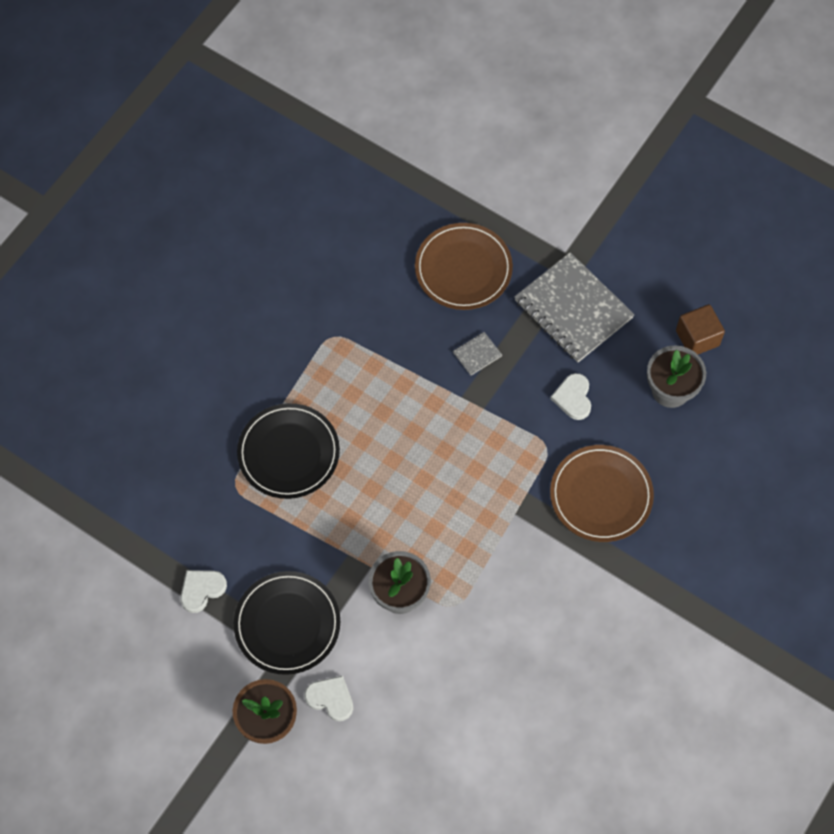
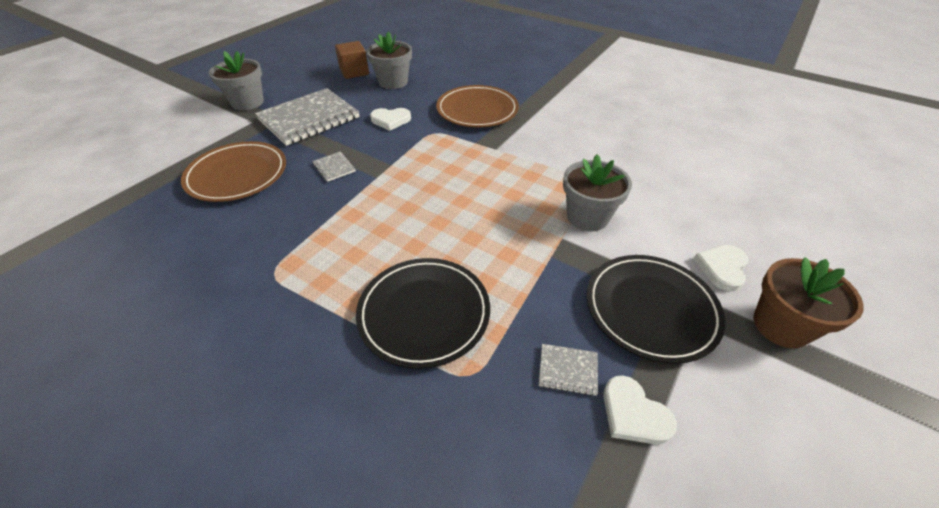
camera: 90 degrees left, 20 degrees down
(236, 552) = (568, 370): none -> grey notebook
(608, 234) = (247, 102): none -> grey flower pot

